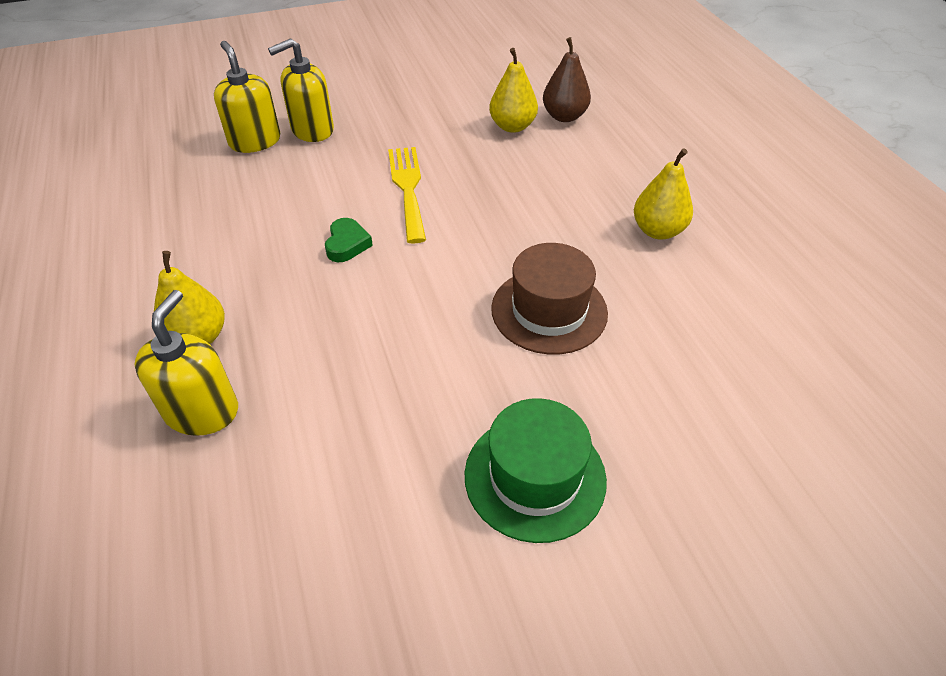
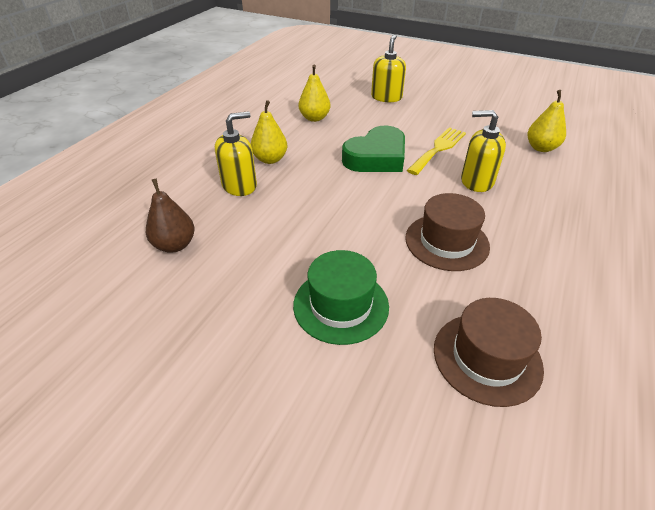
camera: 45 degrees right, 5 degrees down
(312, 130) = (420, 104): yellow soap dispenser -> yellow soap dispenser (476, 181)
(347, 244) = (376, 157): green heart -> green heart, size x2.15
(564, 116) = (586, 157): brown pear -> brown pear (175, 245)
(658, 231) = (576, 244): yellow pear -> yellow pear (314, 118)
(718, 417) = (487, 358): none -> brown hat

